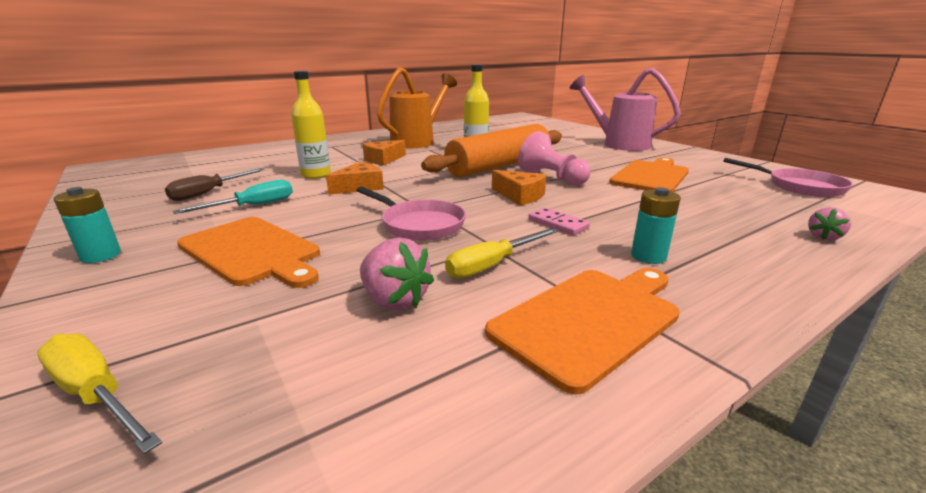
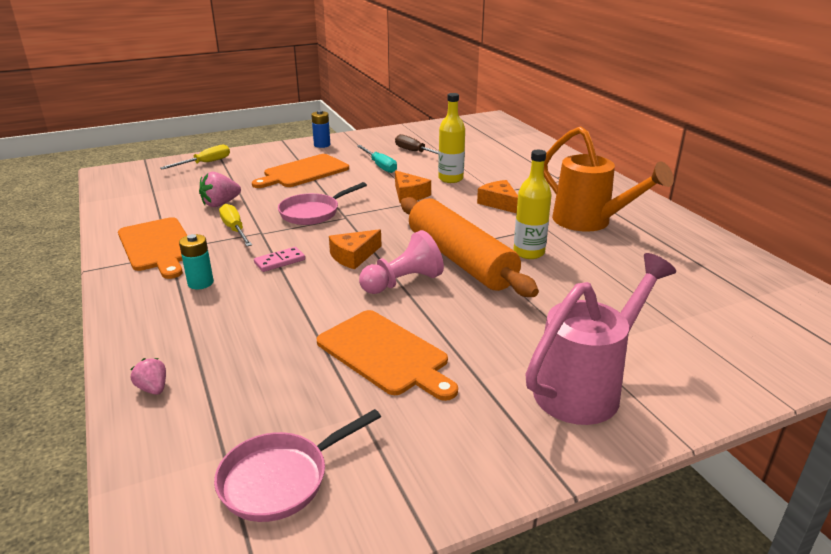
camera: 100 degrees right, 5 degrees up
(101, 256) = (322, 145): turquoise battery -> blue battery

